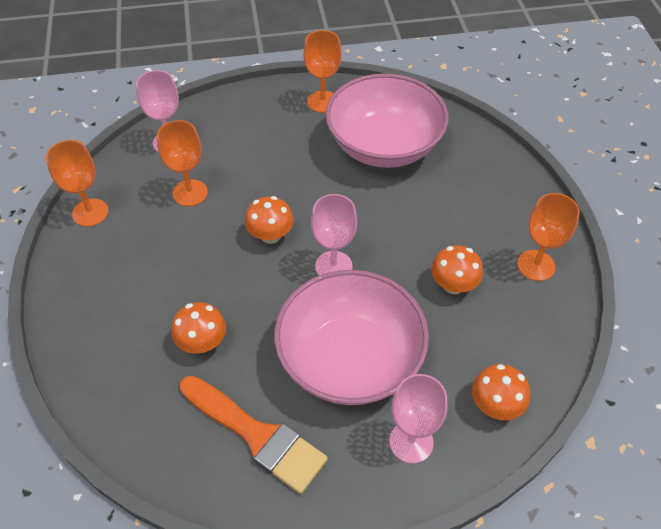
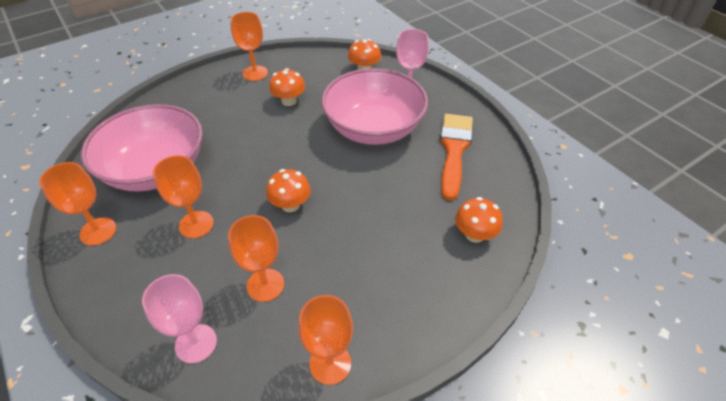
camera: 115 degrees left, 5 degrees down
(202, 342) = (412, 203): orange mushroom -> orange mushroom (474, 234)
(290, 162) = (196, 224): none -> orange goblet
(333, 266) = (303, 159): pink goblet -> none

